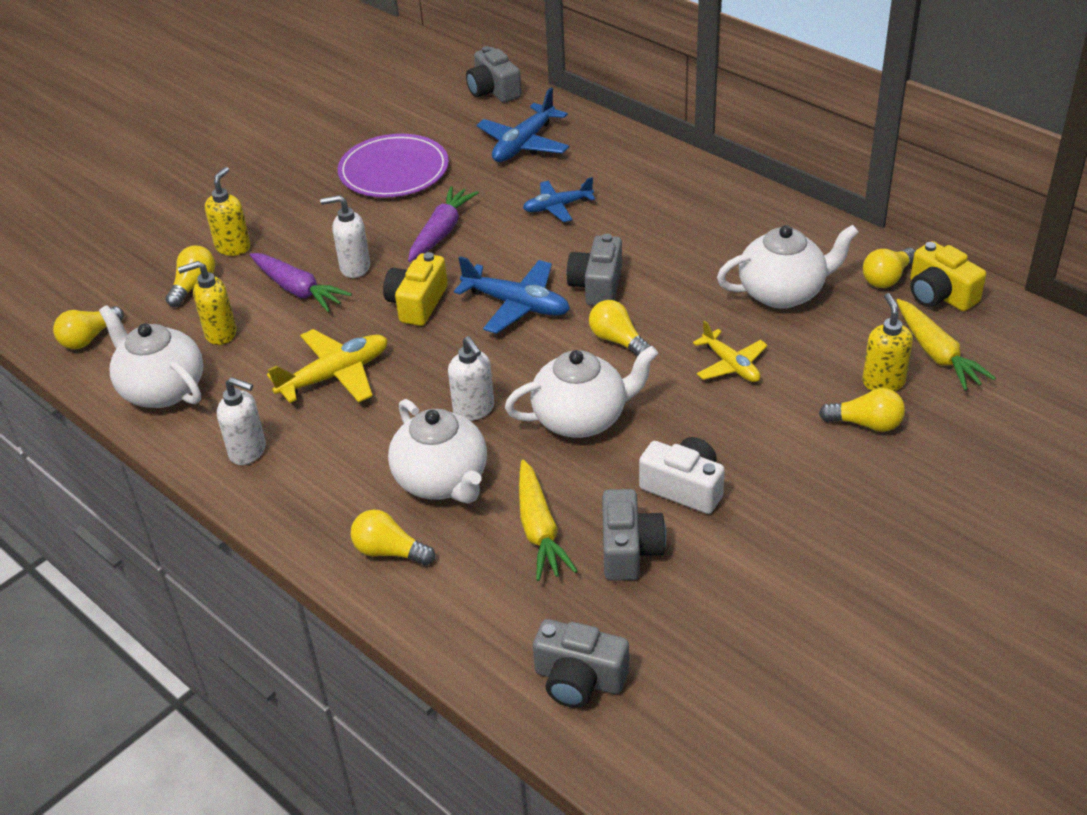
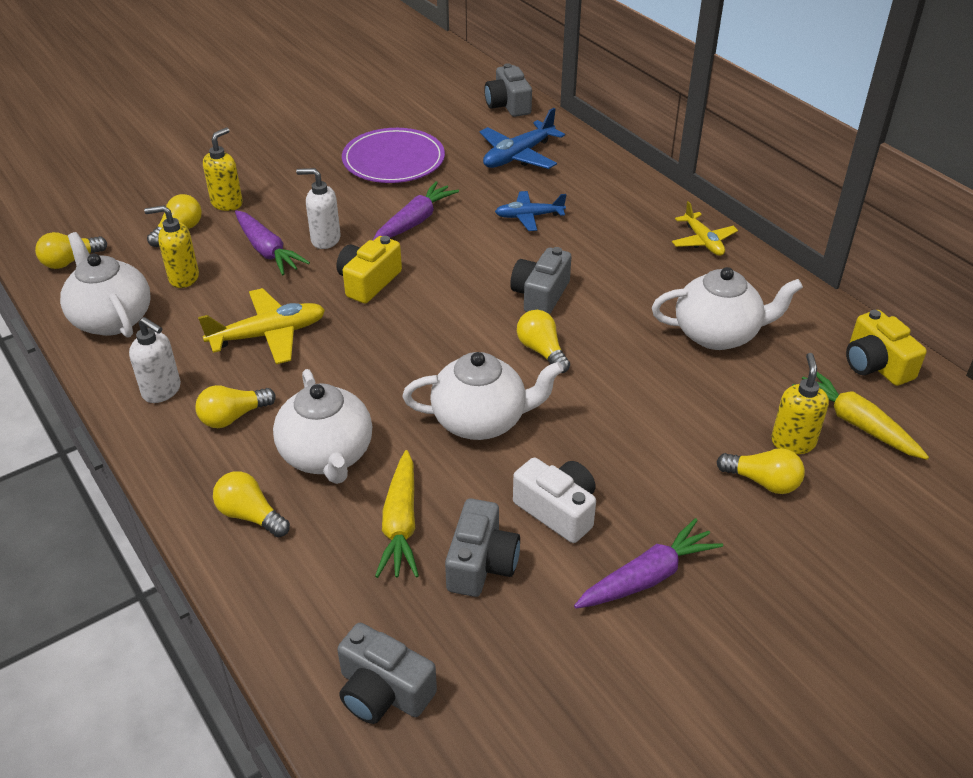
camera: 10 degrees right, 0 degrees up
(474, 410) = (382, 392): white soap dispenser -> none
(517, 305) = (459, 300): blue plane -> none
(731, 365) = (644, 395): yellow plane -> yellow plane (703, 241)
(786, 530) = (647, 577): none -> purple carrot
(887, 278) = (827, 338): yellow light bulb -> yellow light bulb (233, 417)
(936, 353) = (856, 423): yellow carrot -> yellow carrot turned 150 degrees clockwise

